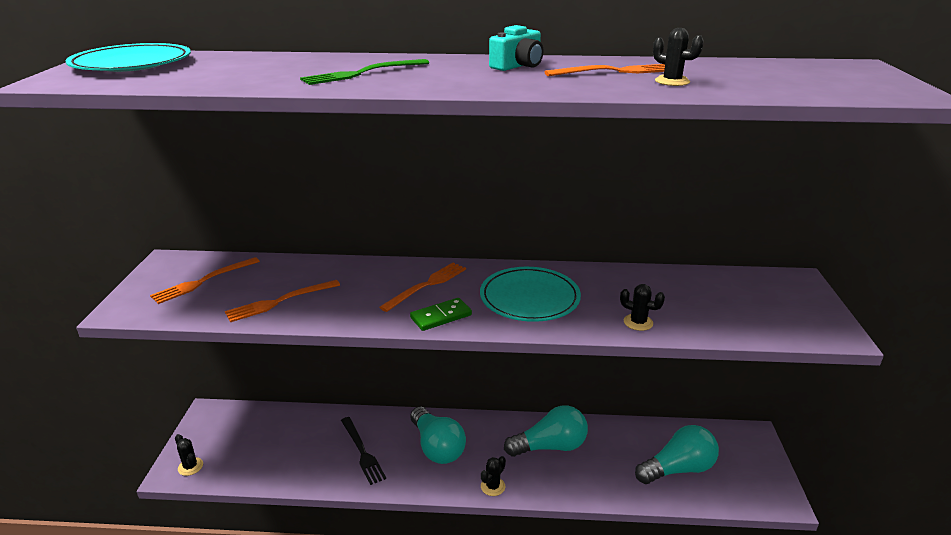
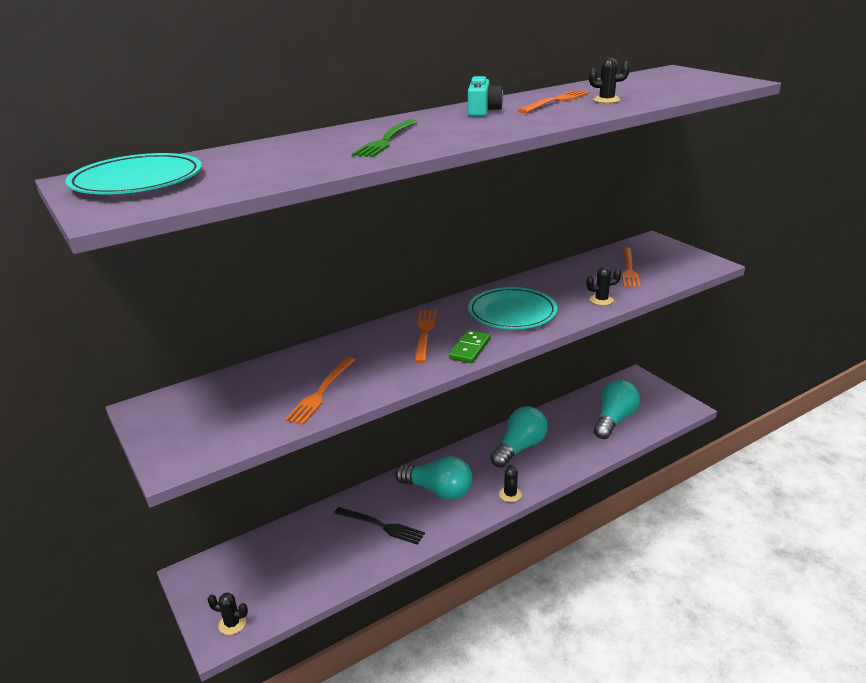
camera: 35 degrees left, 0 degrees up
(204, 281) = (217, 408): orange fork -> orange fork (629, 269)

